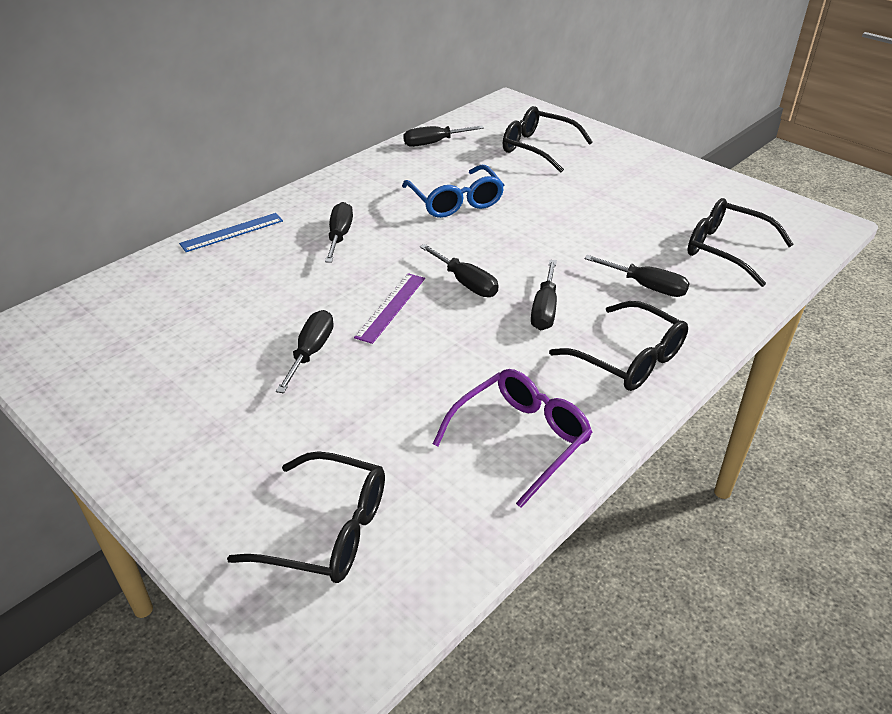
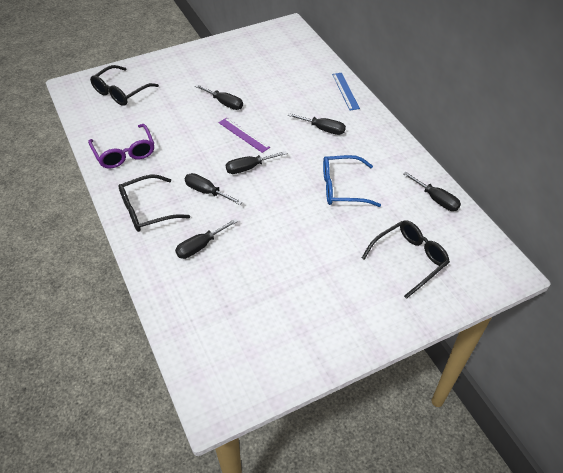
camera: 110 degrees right, 10 degrees up
(434, 143) = (436, 199): black screwdriver -> black screwdriver turned 135 degrees clockwise
(726, 249) = (215, 311): black glasses -> none

